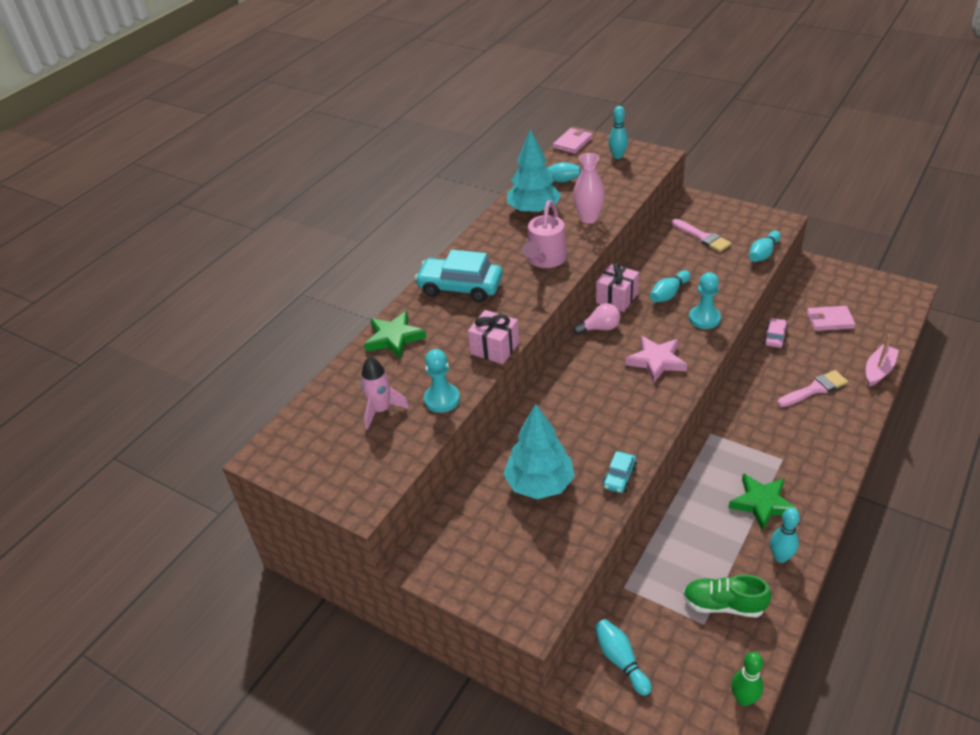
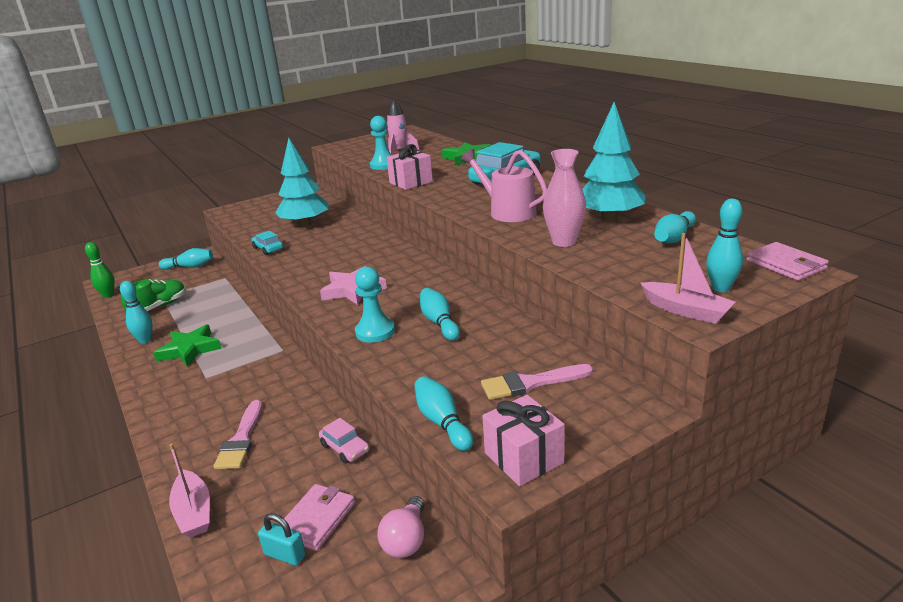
camera: 115 degrees right, 15 degrees down
(600, 328) = (431, 274): pink light bulb -> pink light bulb (406, 540)
(617, 298) = (466, 292): pink gift -> pink gift (524, 458)
(652, 161) = (686, 311): none -> pink boat
(859, 319) = (285, 555): none -> turquoise padlock

